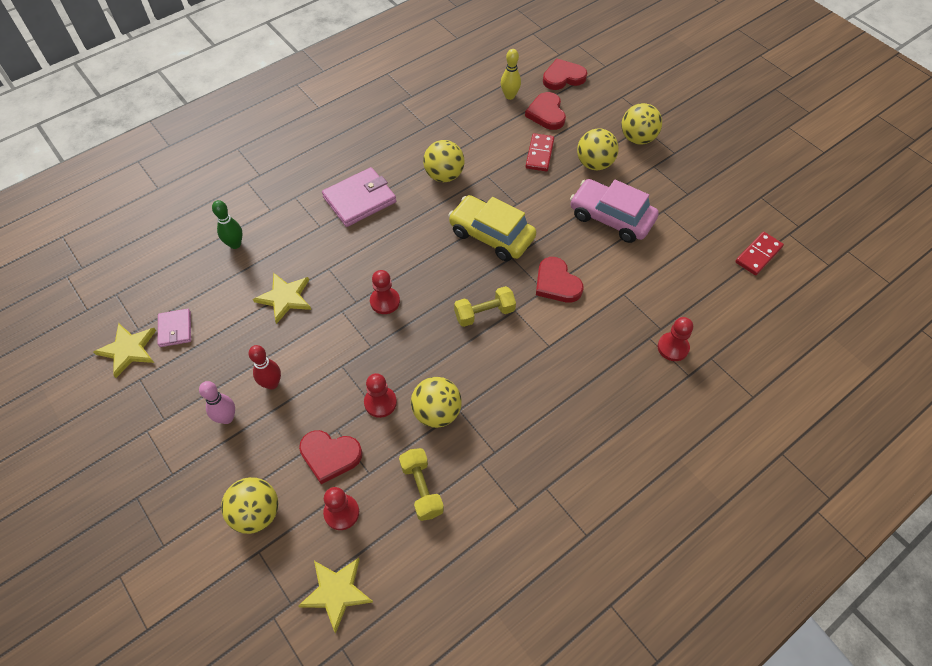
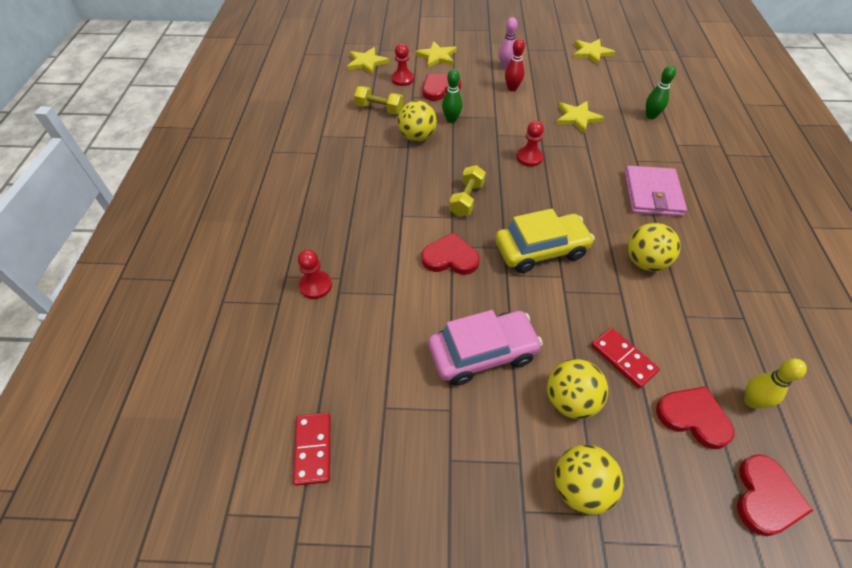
camera: 130 degrees right, 5 degrees down
(175, 329) = (592, 71): pink wallet -> none
(256, 513) = (437, 56): yellow ball -> yellow star
(380, 402) = (451, 120): red pawn -> green bowling pin

